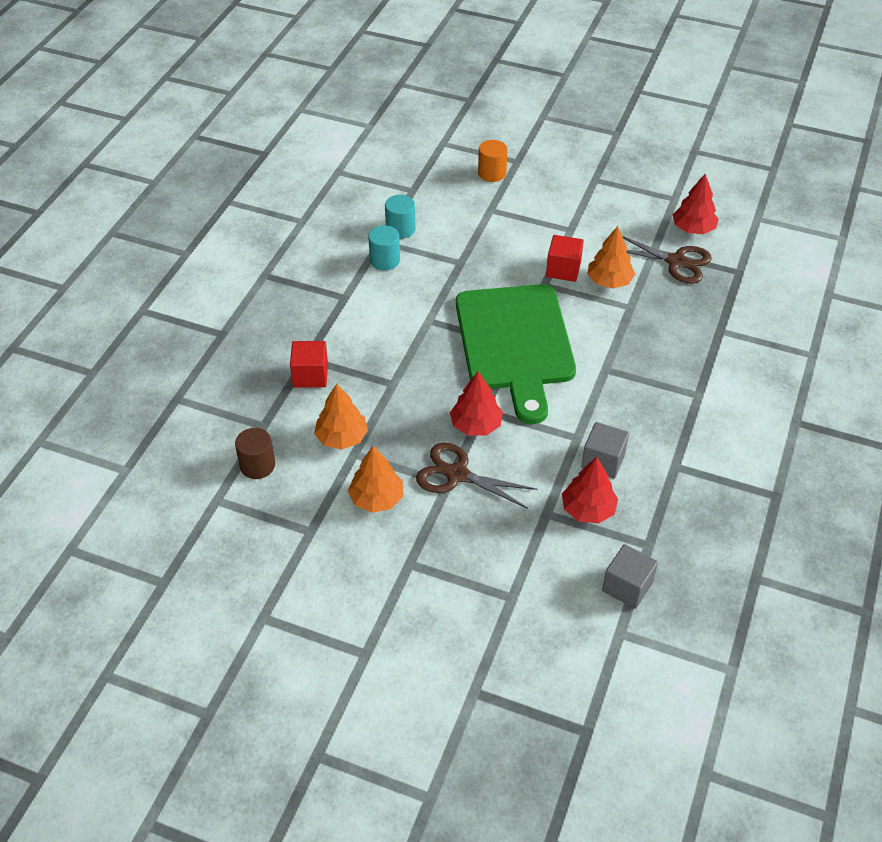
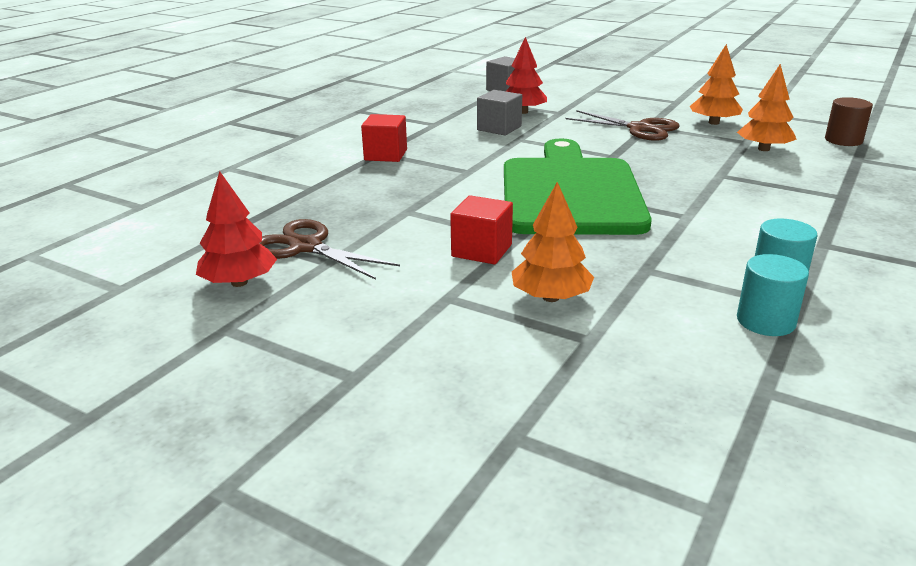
camera: 170 degrees left, 20 degrees down
(310, 375) = (826, 184): red cube -> red cube (385, 155)
(476, 425) = (621, 148): red tree -> none
(492, 173) = (580, 411): orange cylinder -> none
(609, 281) = (419, 234): orange tree -> orange tree (551, 297)

